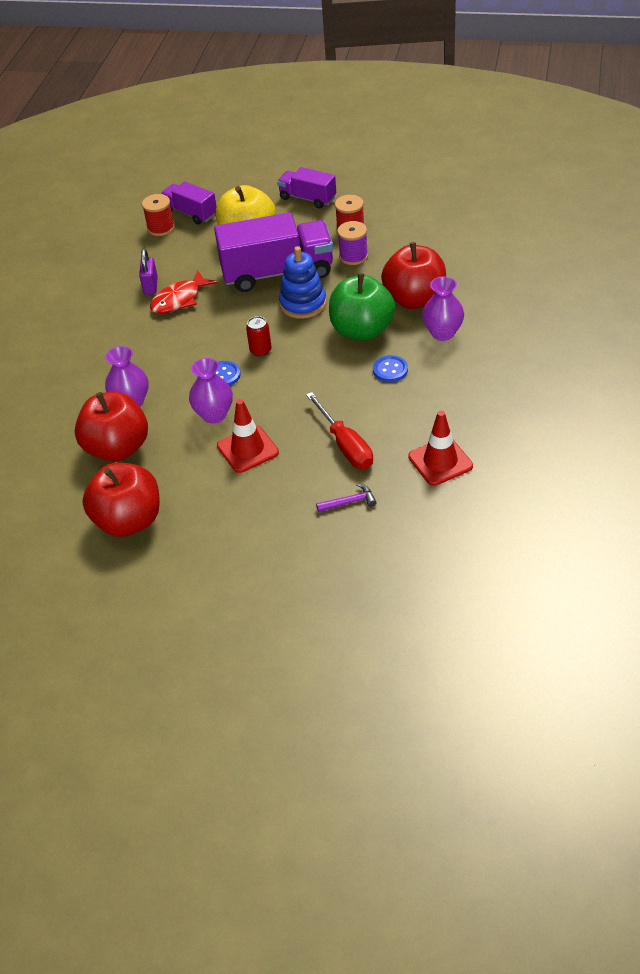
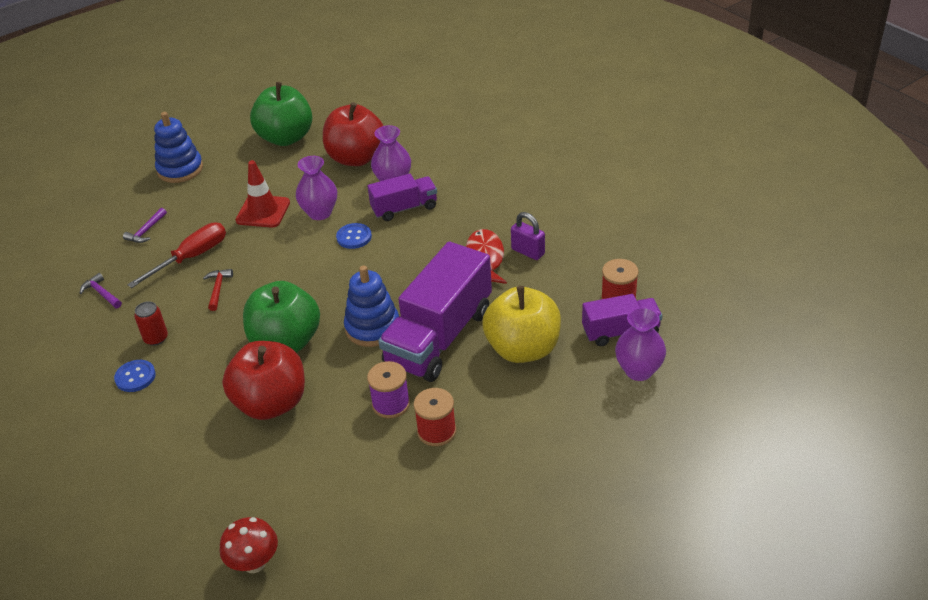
camera: 130 degrees right, 5 degrees down
(129, 521) = (286, 138): red apple -> green apple
(249, 557) = (180, 169): none -> blue stacking toy
(260, 350) = (351, 270): red can -> red can (156, 338)
(307, 198) = (537, 434): purple truck -> purple truck (404, 208)
(345, 445) = (191, 257): red screwdriver -> red screwdriver turned 120 degrees clockwise
(358, 401) = (218, 289): none -> red hammer
(390, 370) = (219, 328): blue button -> blue button (135, 377)
(440, 461) = (102, 293): red traffic cone -> purple hammer
(442, 333) = (206, 389): purple vase -> purple vase (638, 370)
(510, 231) = (254, 563): none -> red mushroom

